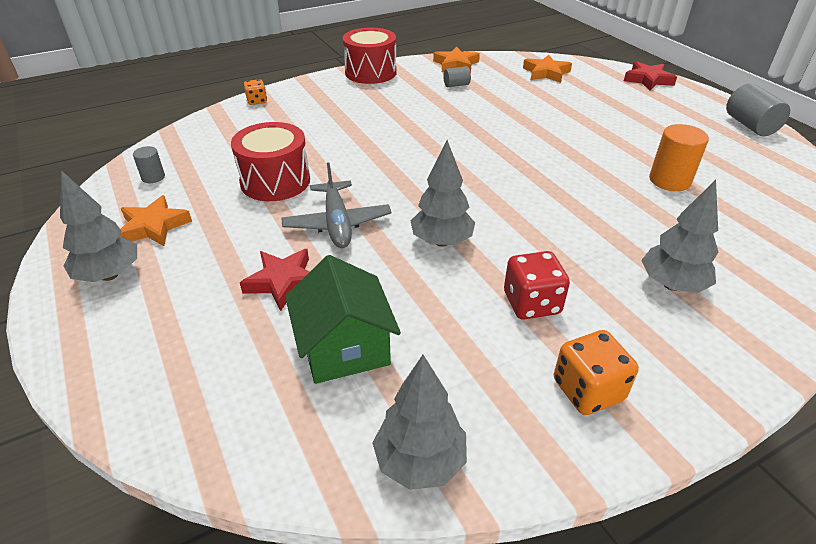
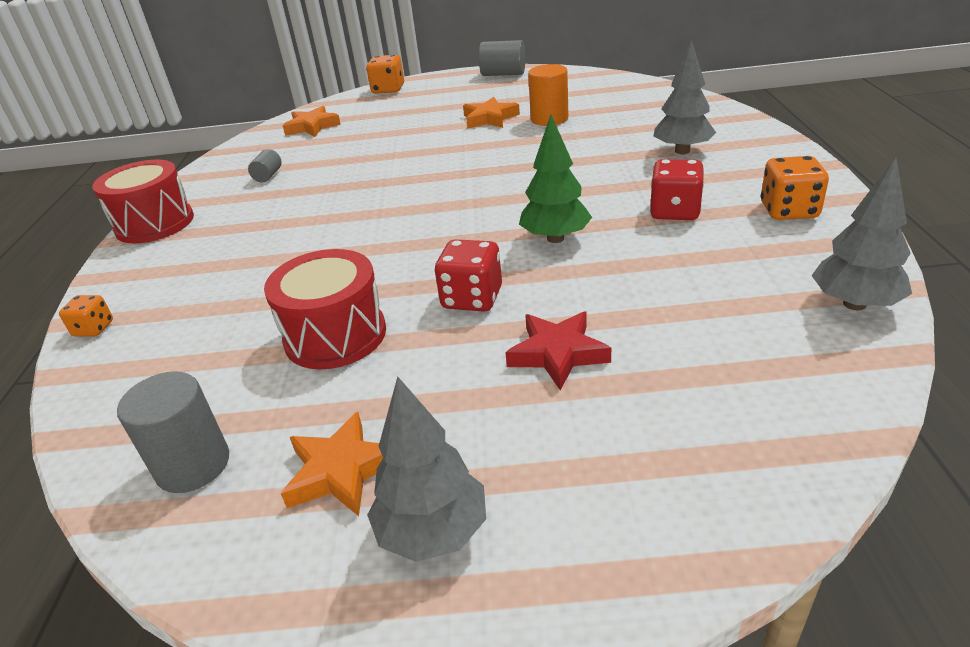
camera: 60 degrees left, 5 degrees down
(153, 177) = (193, 465): grey cylinder -> grey cylinder, size x1.77
(337, 223) = (472, 298): grey plane -> red dice
(344, 347) = (691, 324): green house -> none
(442, 241) = (555, 238): grey tree -> green tree
(456, 64) = (221, 167): orange star -> orange star (490, 118)
(648, 80) = (388, 89): red star -> orange dice

